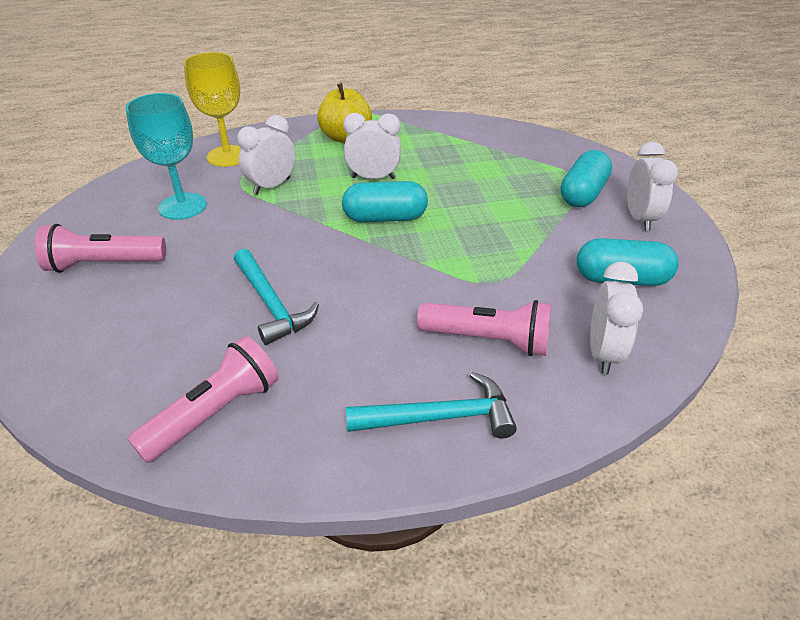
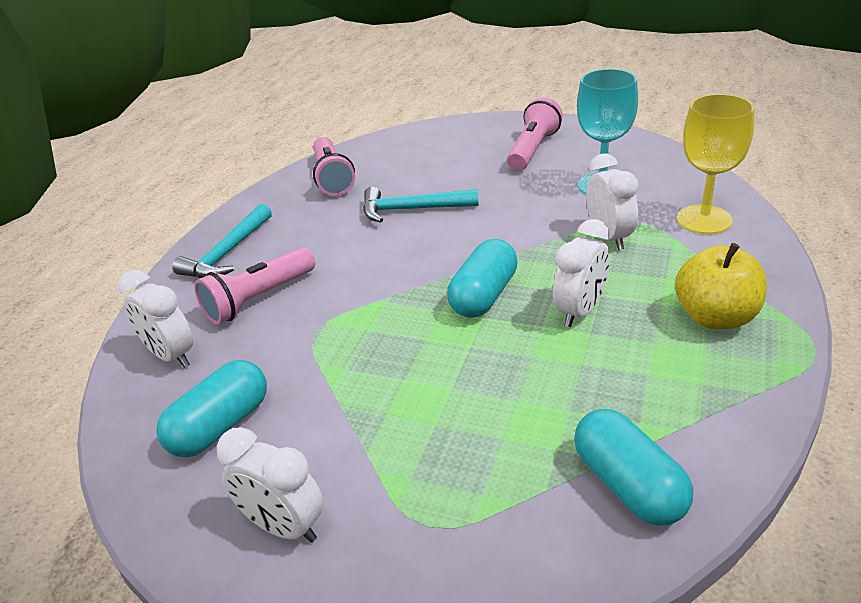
camera: 125 degrees right, 5 degrees down
(582, 194) = (390, 500): turquoise capsule -> turquoise capsule (628, 485)

